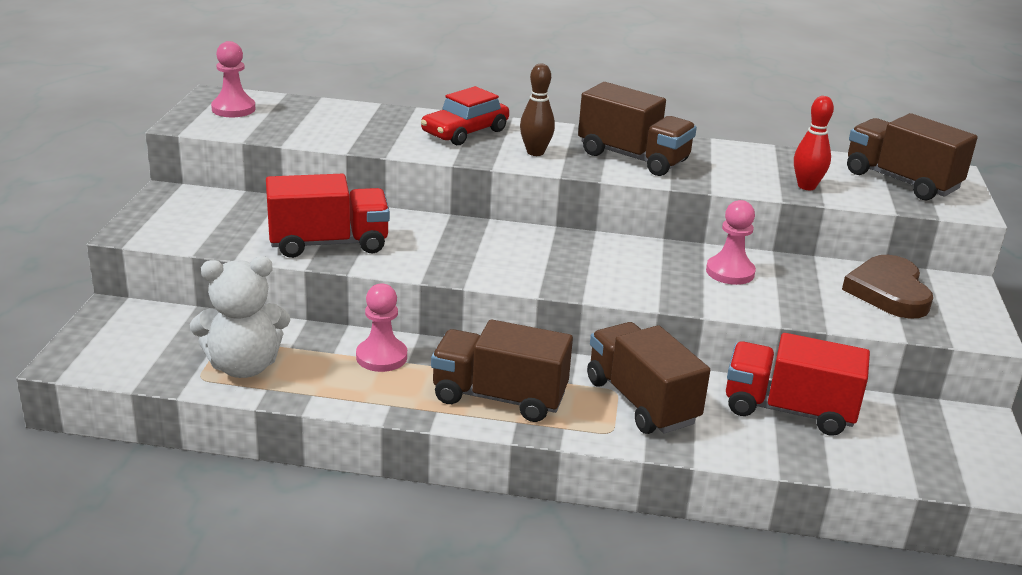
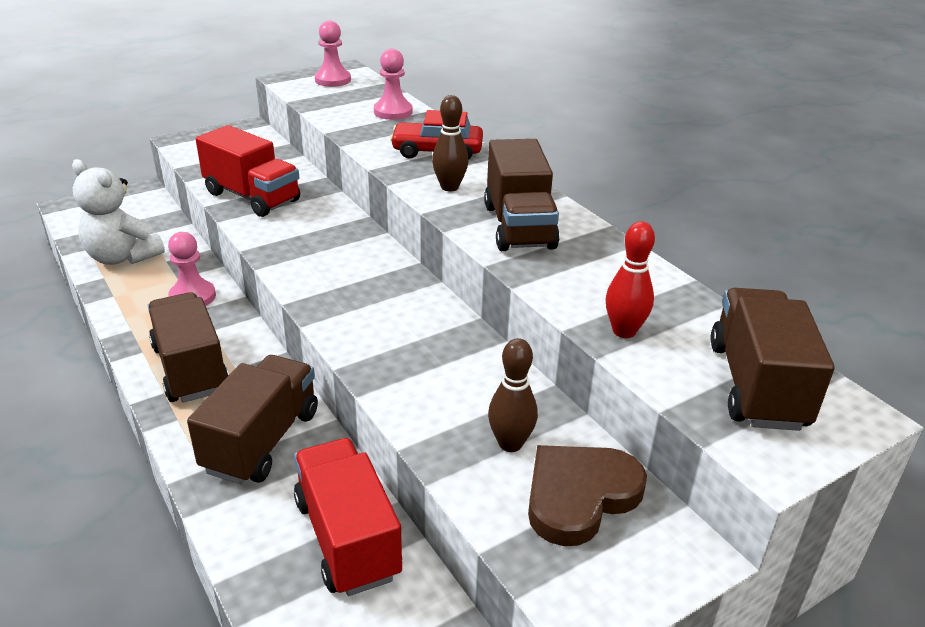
camera: 50 degrees right, 5 degrees up
(730, 272) = (467, 377): pink pawn -> pink pawn (393, 112)
(817, 289) = (510, 443): none -> brown bowling pin

